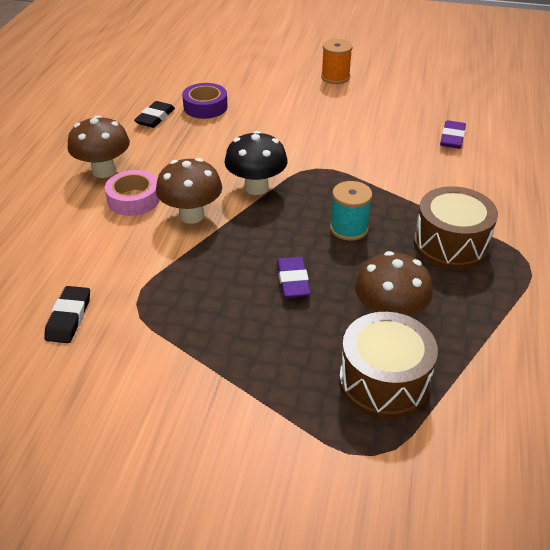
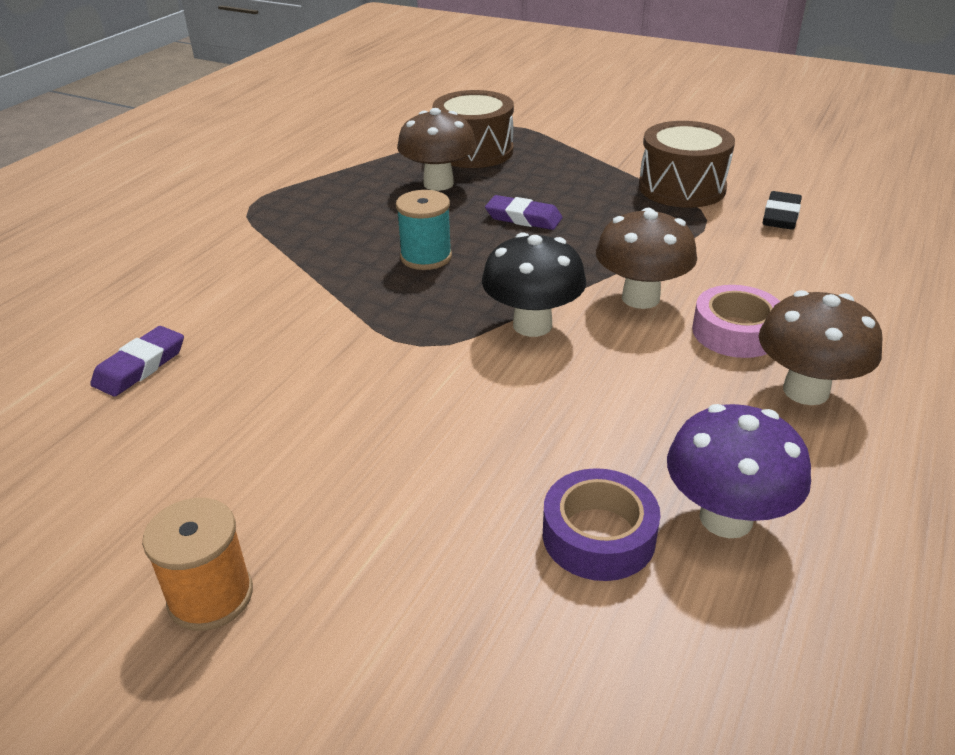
camera: 165 degrees left, 5 degrees down
(155, 118) = (726, 518): black eraser -> purple mushroom
(293, 281) = (523, 218): purple eraser -> purple eraser turned 75 degrees counterclockwise
(450, 244) = (316, 228): brown drum -> brown drum (682, 188)

